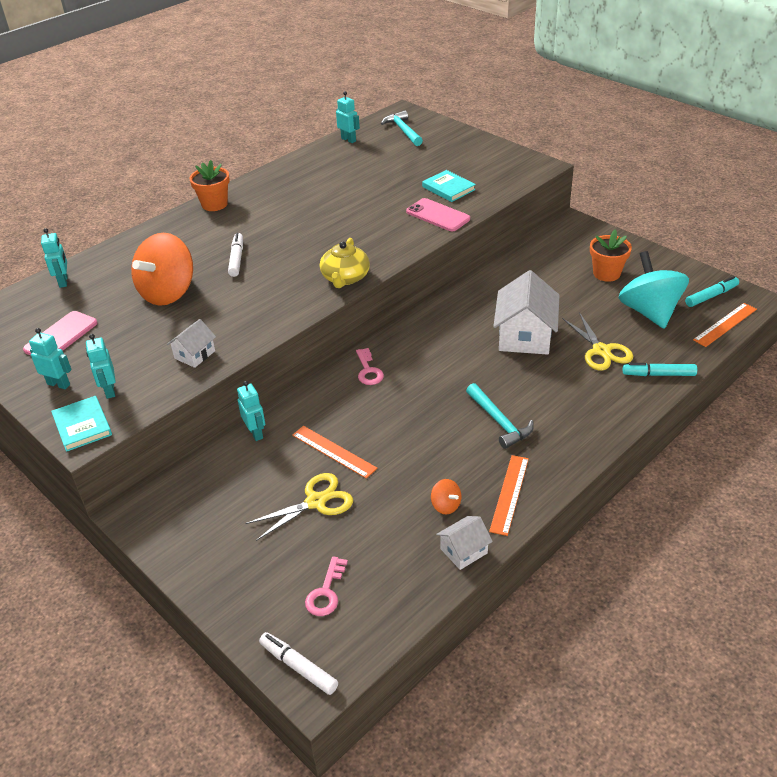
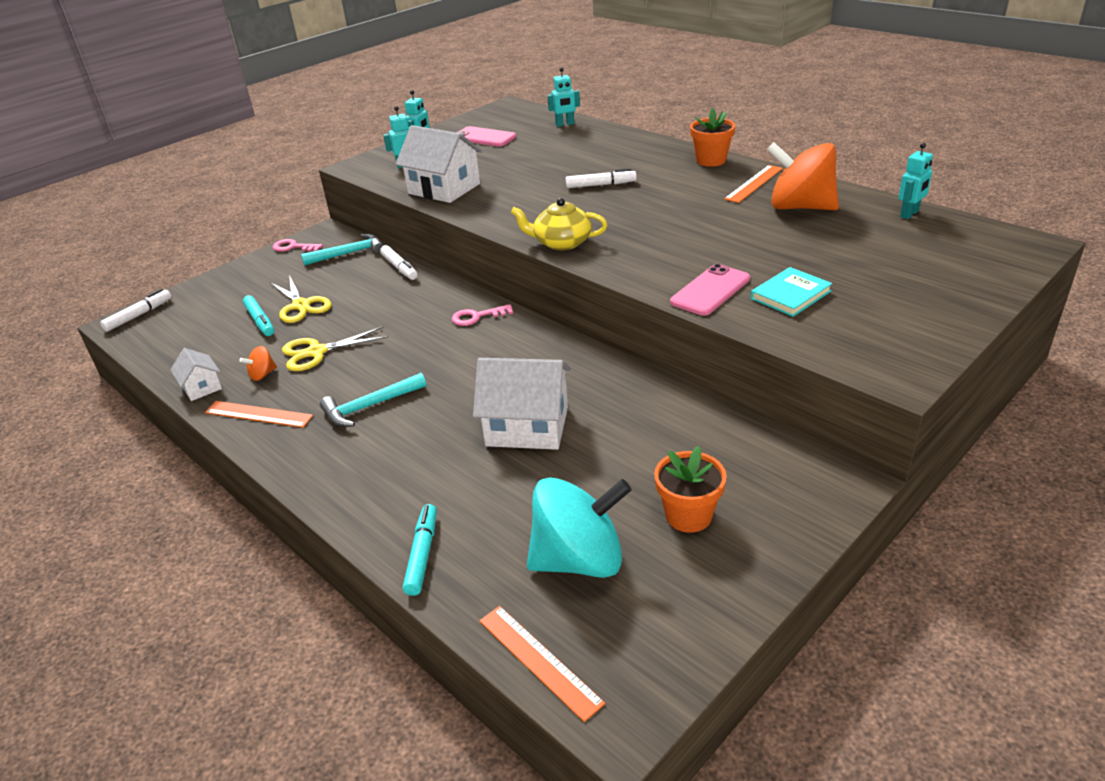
camera: 90 degrees right, 5 degrees down
(82, 426) = (367, 164): turquoise book -> none
(168, 292) = (543, 164): orange spinning top -> orange spinning top (800, 207)
(194, 355) = (444, 188): white house -> white house, size x1.93
(256, 433) = (399, 268): turquoise robot -> white marker
(326, 592) = (200, 320): pink key -> pink key (293, 247)
(334, 451) = (361, 308): orange ruler -> orange ruler (754, 183)
(403, 131) = (963, 250): turquoise hammer -> turquoise hammer (348, 253)
(601, 351) = (486, 497): yellow scissors -> yellow scissors (317, 352)
(711, 296) = (628, 654): turquoise marker -> turquoise marker (260, 321)

